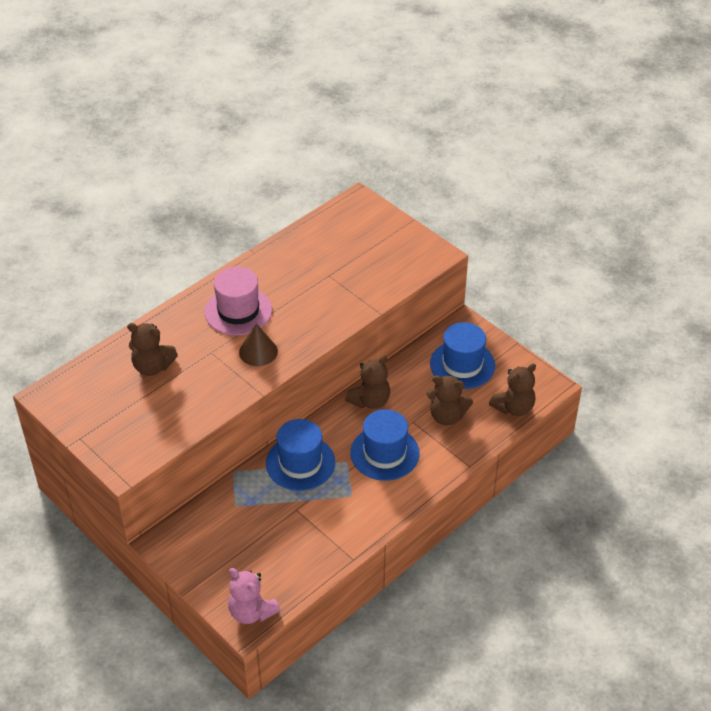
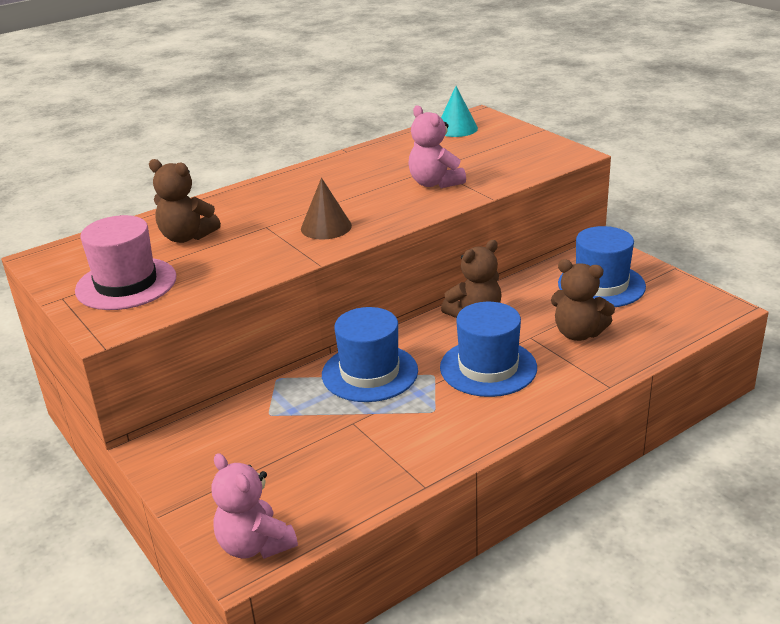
camera: 10 degrees right, 15 degrees down
(238, 311) = (311, 194): pink hat -> pink hat (126, 284)
(333, 295) = (434, 183): none -> pink teddy bear
(342, 219) = (456, 128): none -> turquoise cone
(514, 408) = (672, 328): brown teddy bear -> none

